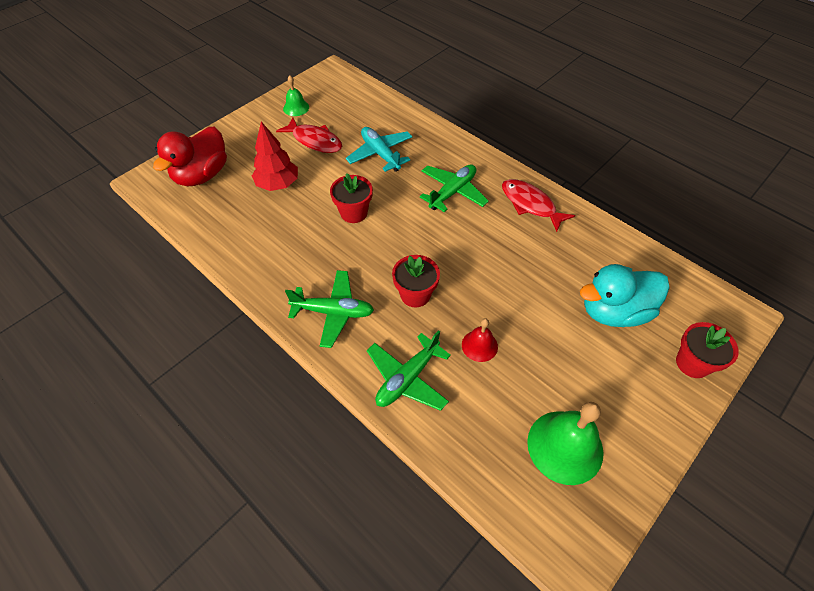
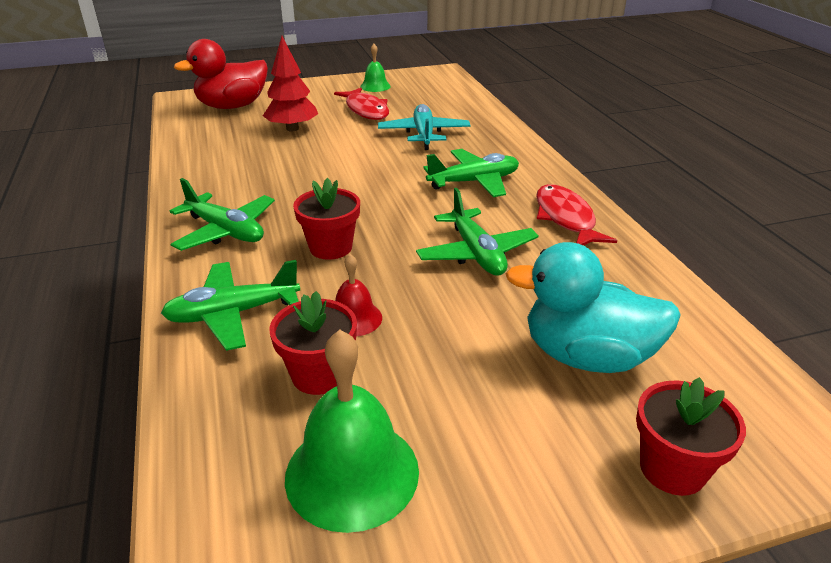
camera: 30 degrees right, 20 degrees down
(354, 213) = (342, 167): red flower pot -> red flower pot (319, 375)
(504, 259) = (476, 253): none -> green plane

